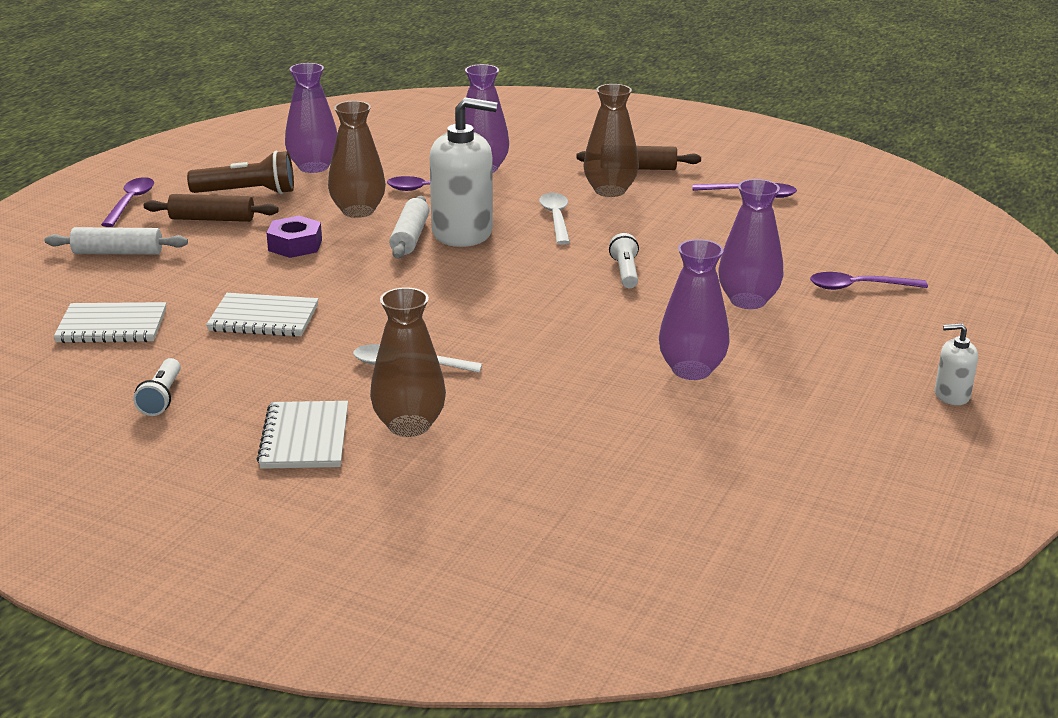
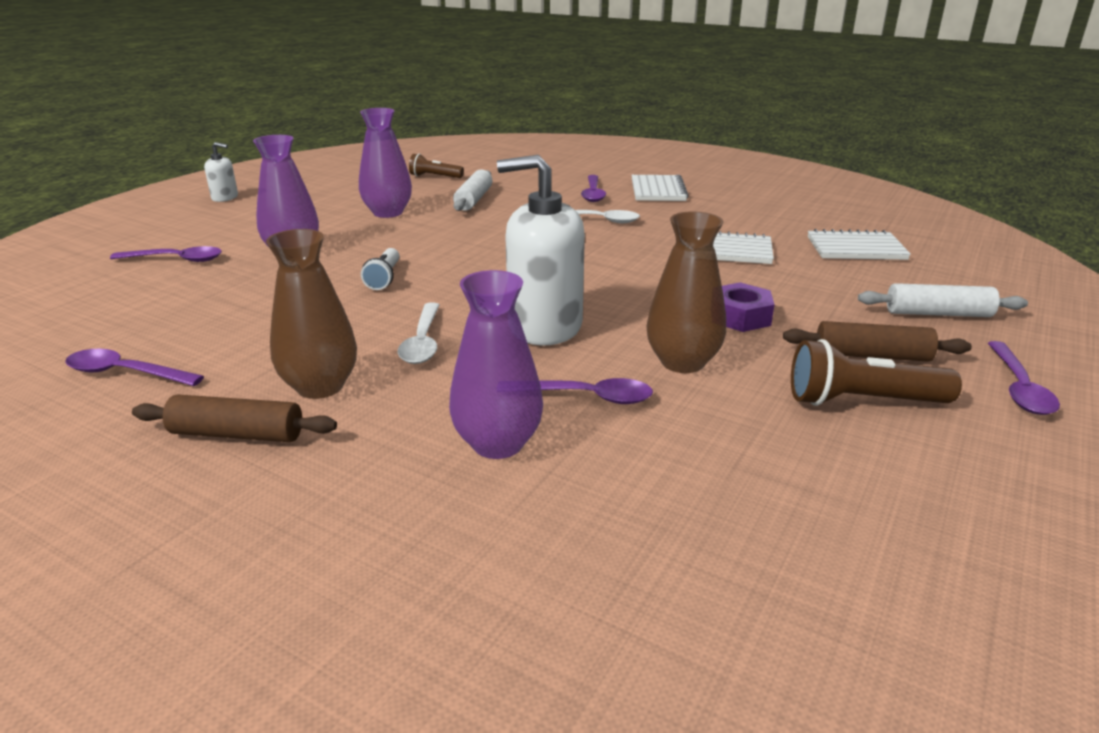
camera: 175 degrees left, 0 degrees up
(162, 398) = (767, 208): white flashlight -> none
(313, 167) = (793, 458): purple vase -> none
(409, 425) = (593, 194): brown vase -> purple spoon
(410, 237) = (607, 322): white rolling pin -> white rolling pin (474, 200)
(679, 466) = (434, 177): none -> brown flashlight

